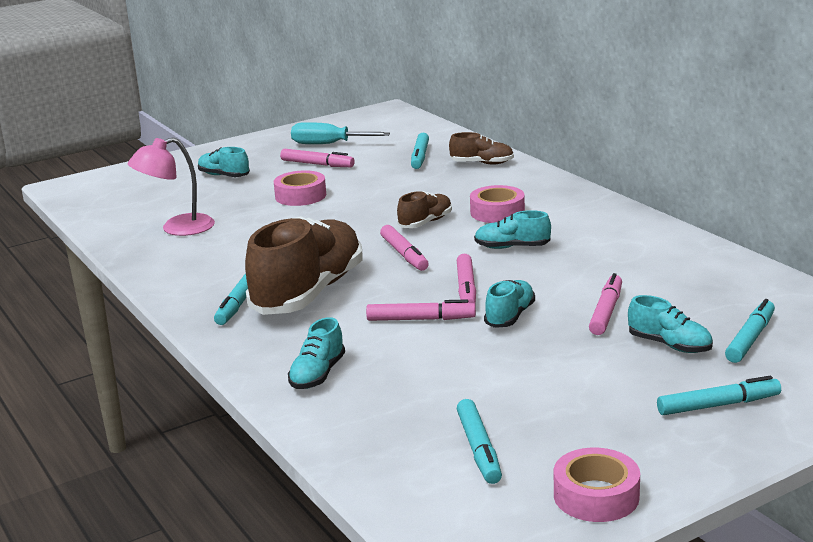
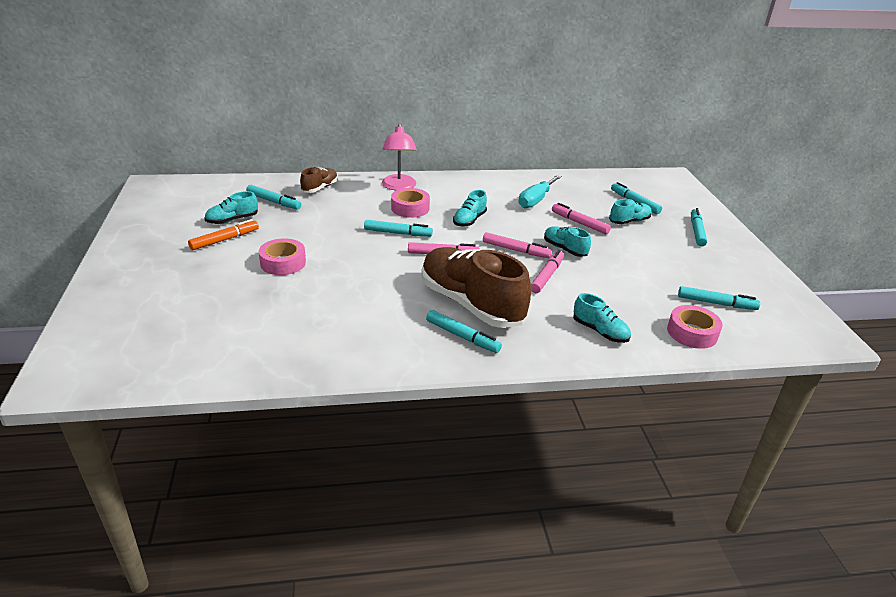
camera: 70 degrees left, 10 degrees up
(177, 228) = (276, 333): pink lamp -> pink lamp (399, 187)
(224, 176) = (182, 284): turquoise shoe -> turquoise shoe (232, 220)
(317, 164) = (225, 240): pink marker -> orange marker
(328, 144) = (186, 224): turquoise screwdriver -> turquoise screwdriver (536, 200)
(425, 222) = (398, 233): brown shoe -> turquoise marker
(596, 496) = (771, 286): pink tape -> pink tape (692, 333)

